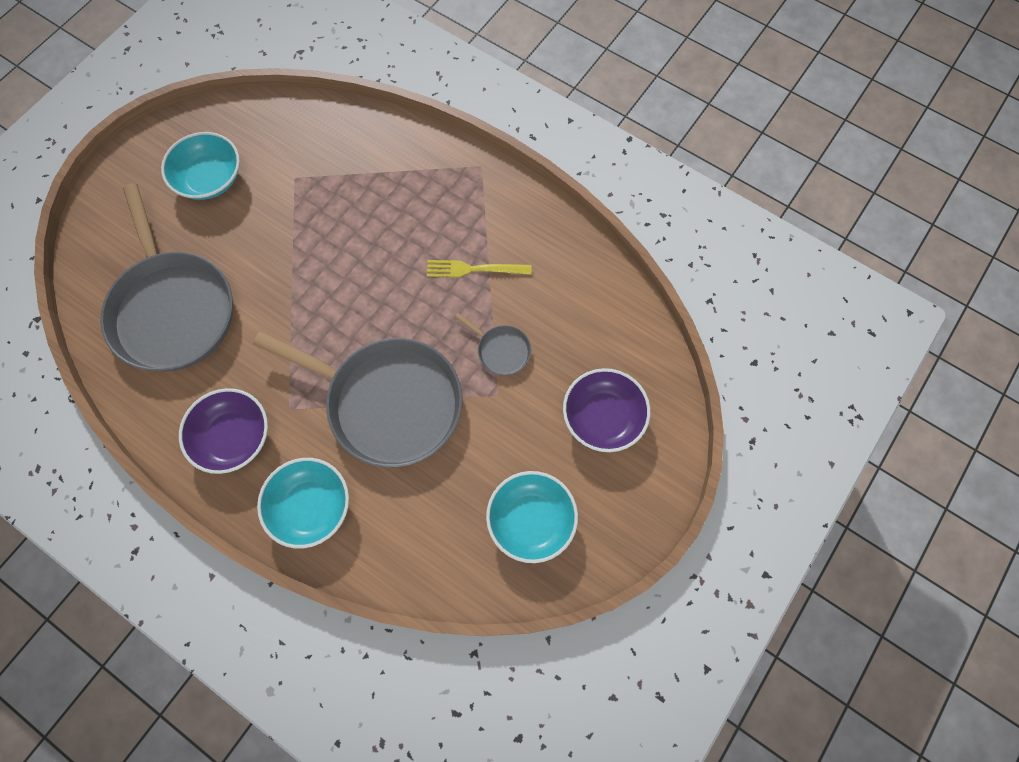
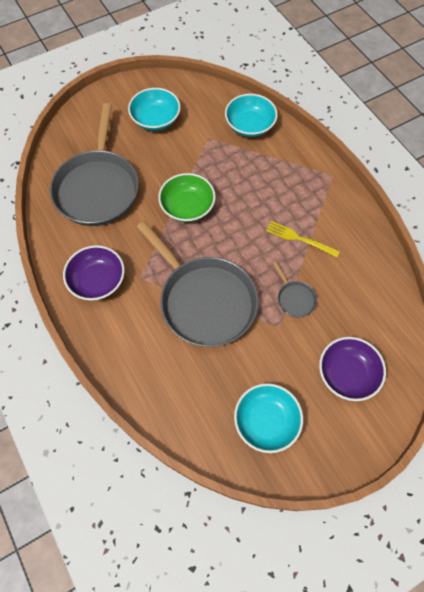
camera: 25 degrees right, 5 degrees down
(309, 285) = (187, 206): none -> green bowl
(310, 507) = (125, 345): turquoise bowl -> turquoise bowl (250, 125)

